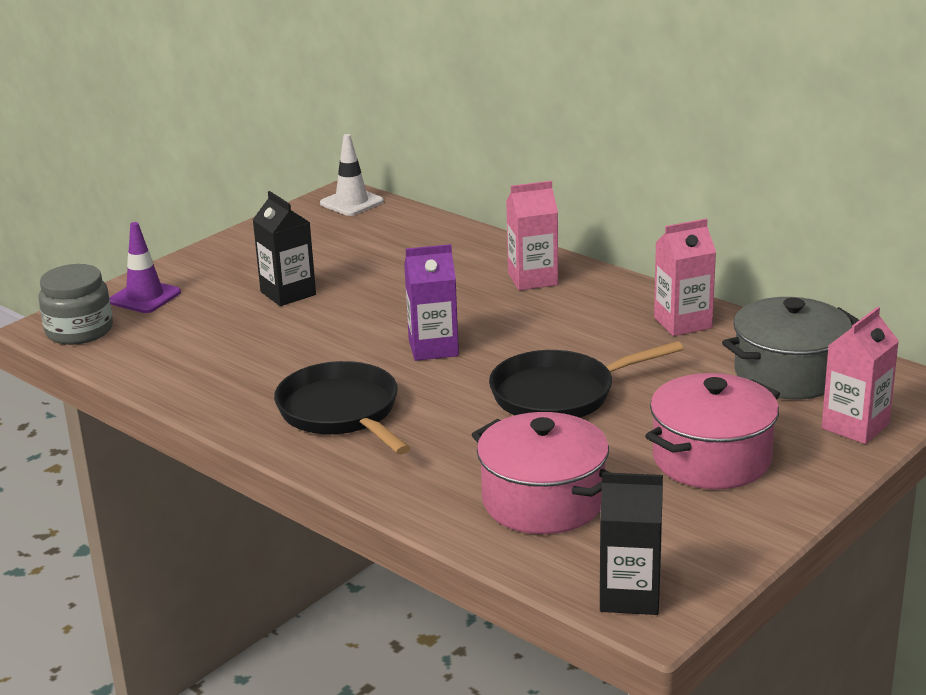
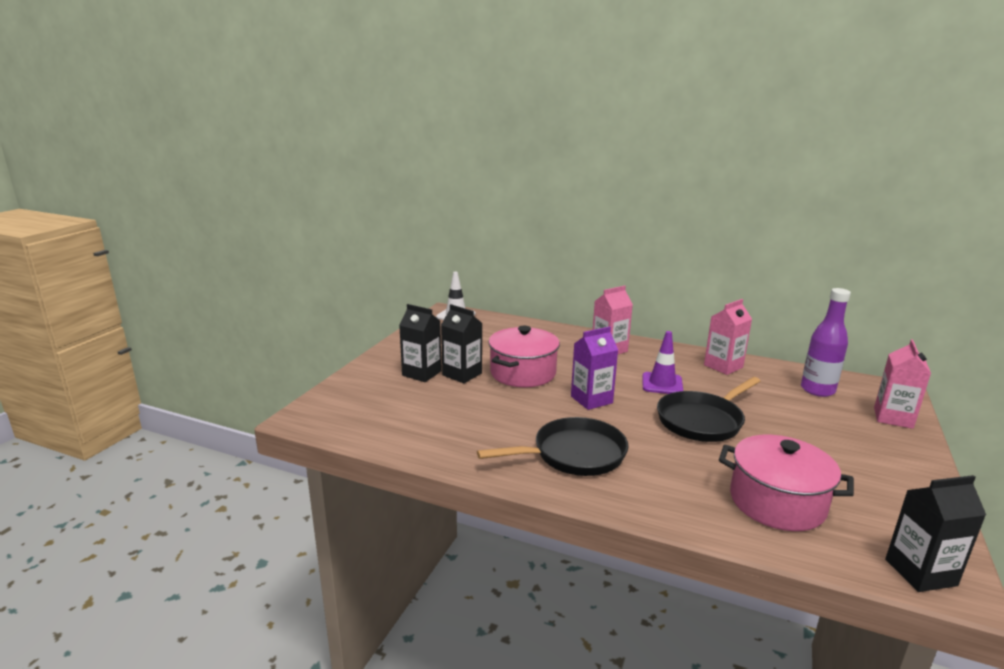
camera: 20 degrees left, 5 degrees down
(79, 331) = (328, 417): grey jar -> none
(145, 297) = (361, 387): purple traffic cone -> purple traffic cone (662, 384)
(235, 286) = (421, 373): none -> black carton
(342, 413) = (573, 454): black pan -> black pan turned 120 degrees clockwise
(711, 459) = (842, 452): pink pot -> pink pot (523, 373)
(788, 374) = (817, 390): grey pot -> purple bottle

